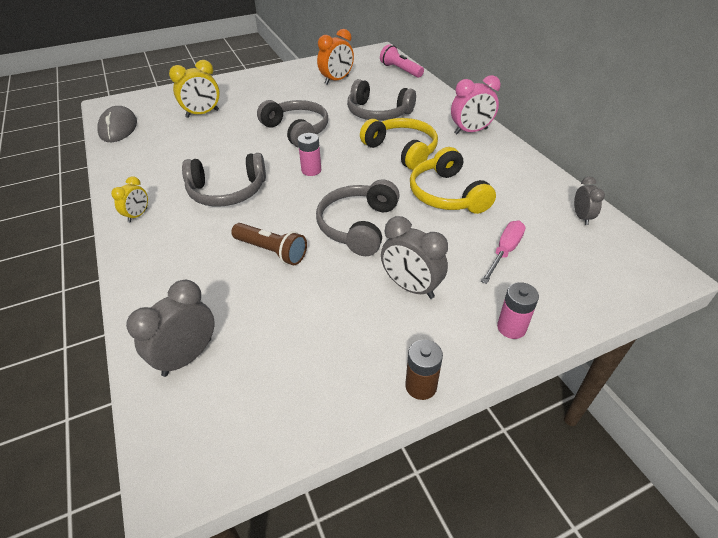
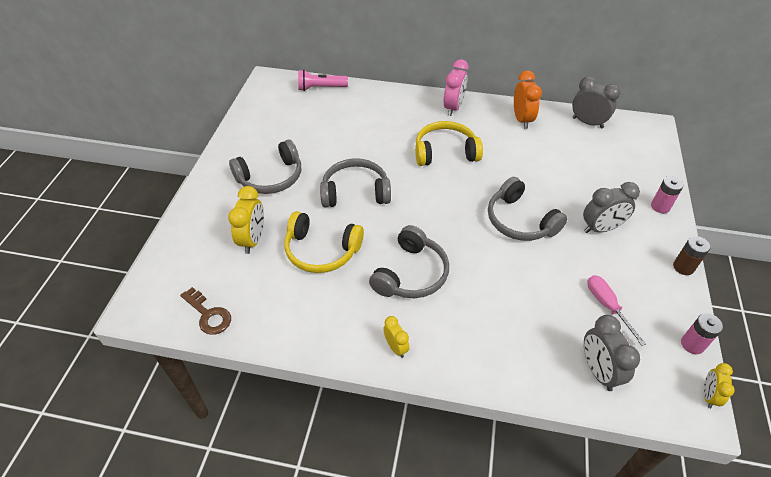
camera: 55 degrees left, 5 degrees up
(118, 128) = (208, 314): grey mouse -> brown key
(208, 482) = (708, 395): none -> yellow clock
(271, 251) = (514, 279): brown flashlight -> none
(311, 170) = (426, 211): pink battery -> pink battery (692, 344)
(336, 80) = (293, 129): orange clock -> orange clock (522, 120)
(378, 113) = (377, 135): grey headphones -> grey headphones (271, 177)
(447, 194) = (519, 161): yellow headphones -> yellow headphones (321, 251)
(504, 251) = (596, 171): pink screwdriver -> pink screwdriver (607, 306)
(581, 217) = (587, 123): grey clock -> grey clock, size x1.68

